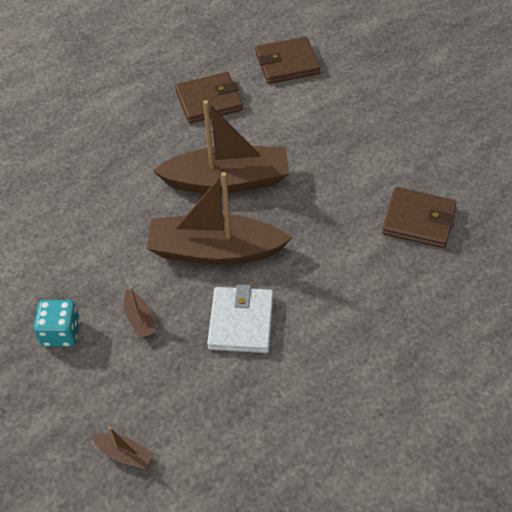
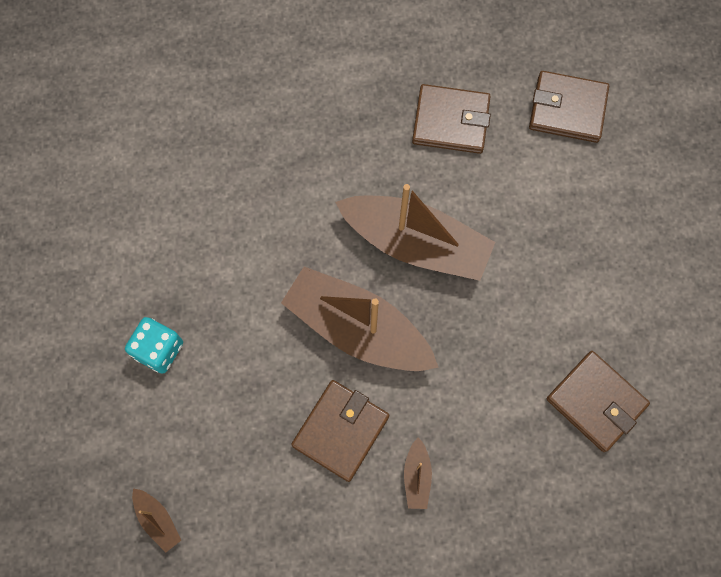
camera: 25 degrees right, 20 degrees up
(140, 319) = (242, 374): brown boat -> brown boat (417, 476)
(241, 322) = (341, 431): white wallet -> brown wallet

